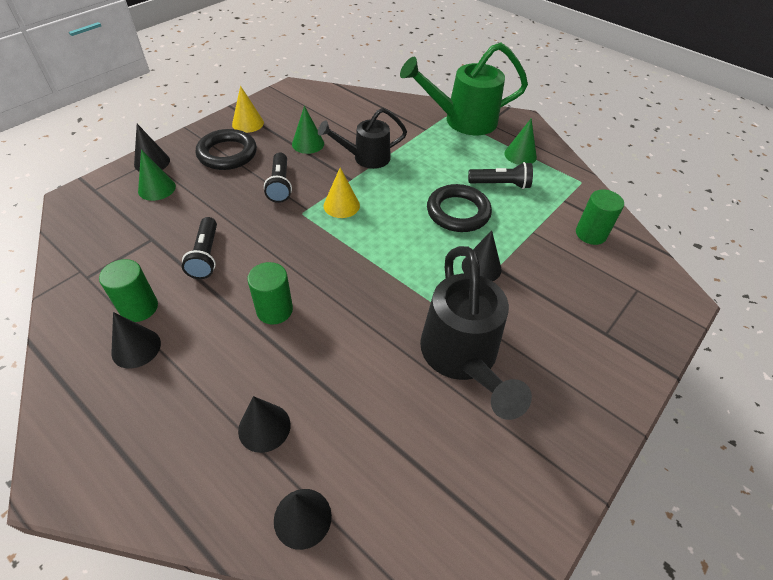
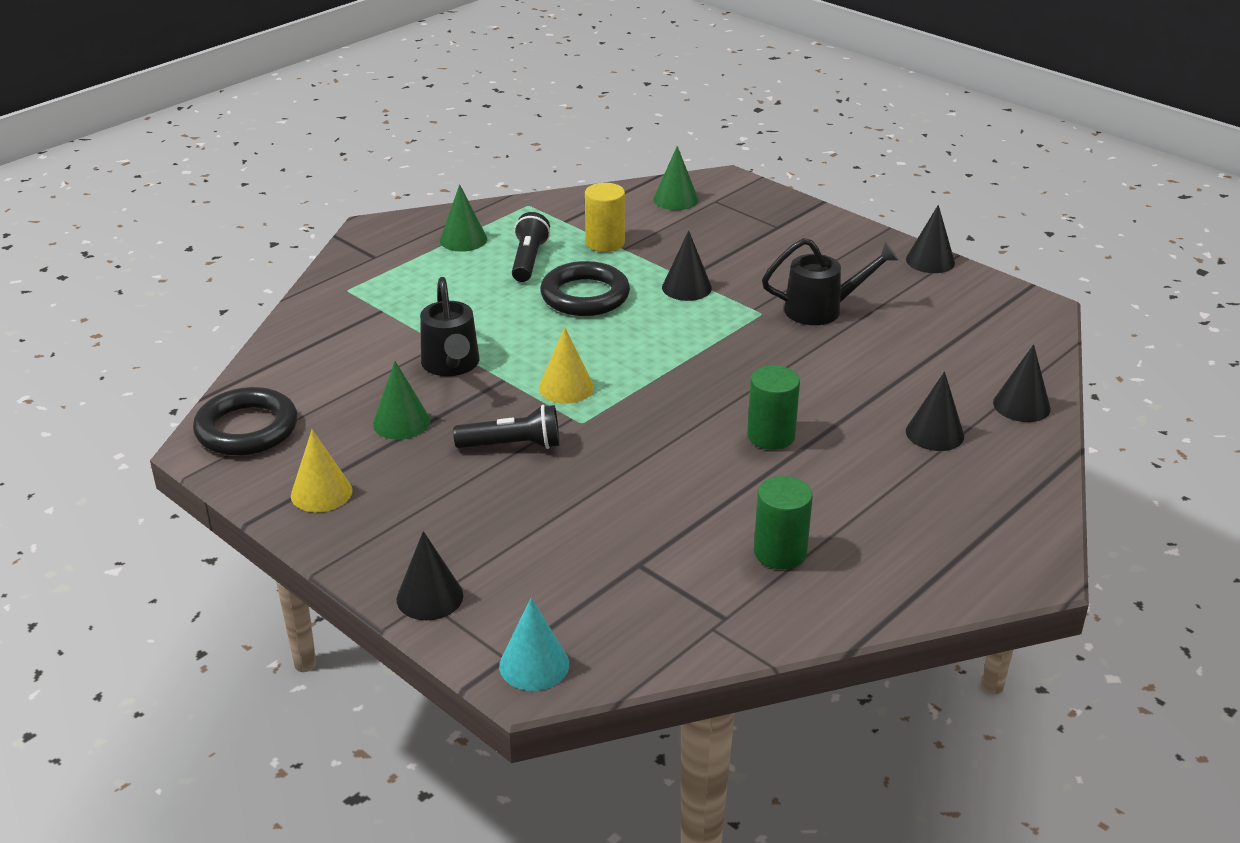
camera: 85 degrees left, 15 degrees down
(83, 199) = (534, 665): none -> turquoise cone
(136, 348) = (847, 543): black cone -> black cone (930, 261)
(157, 188) = (510, 578): green cone -> green cone (675, 199)
(206, 256) = (675, 503): black flashlight -> none
(227, 154) = (417, 508): black ring -> black ring (247, 429)
(462, 357) = (821, 310): black watering can -> black watering can, size x0.64
(463, 120) = (365, 276): green watering can -> none
(538, 221) = (605, 243): none -> yellow cylinder
(590, 234) = (628, 213): green cylinder -> none

